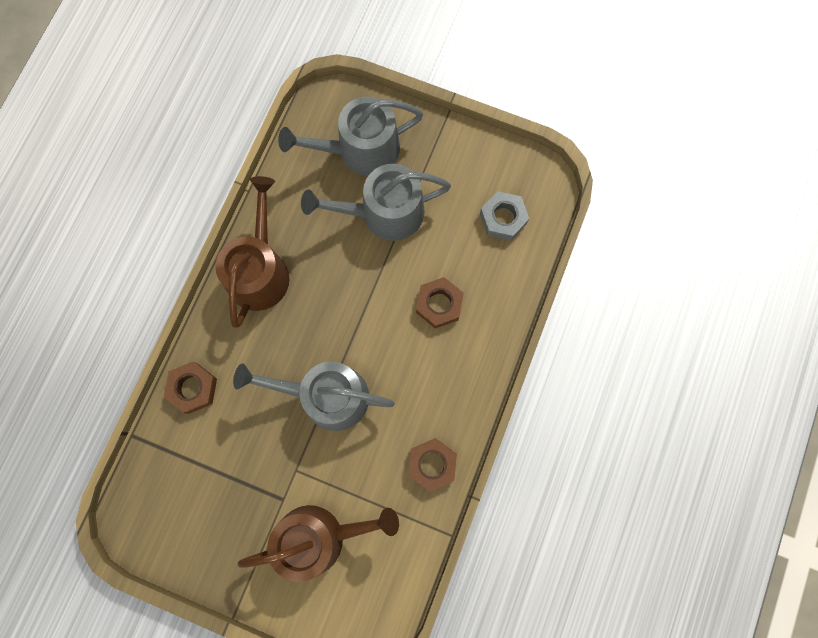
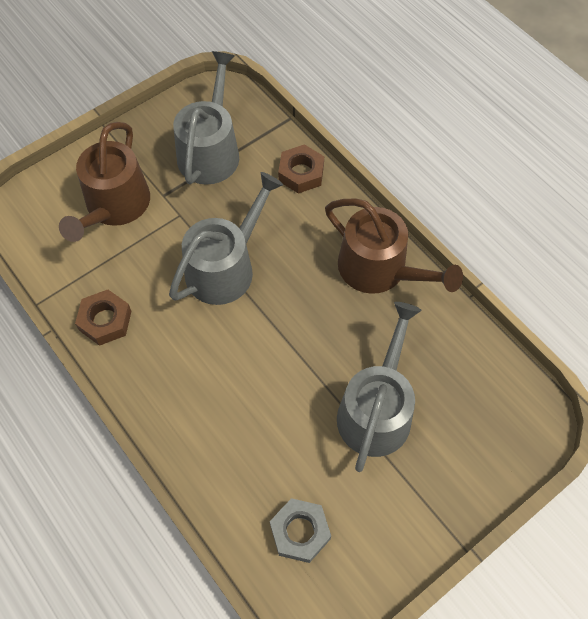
camera: 120 degrees right, 15 degrees down
(360, 150) = (463, 424): grey watering can -> grey watering can (210, 151)
(439, 304) = (247, 410): brown nut -> none

